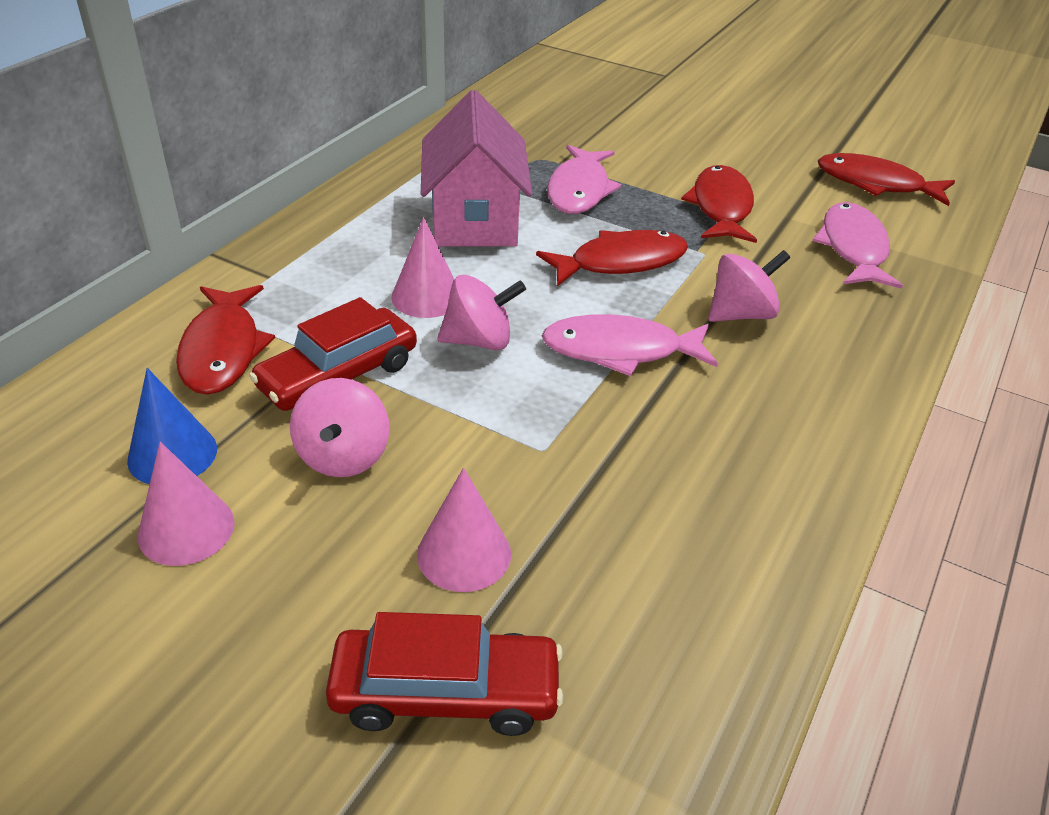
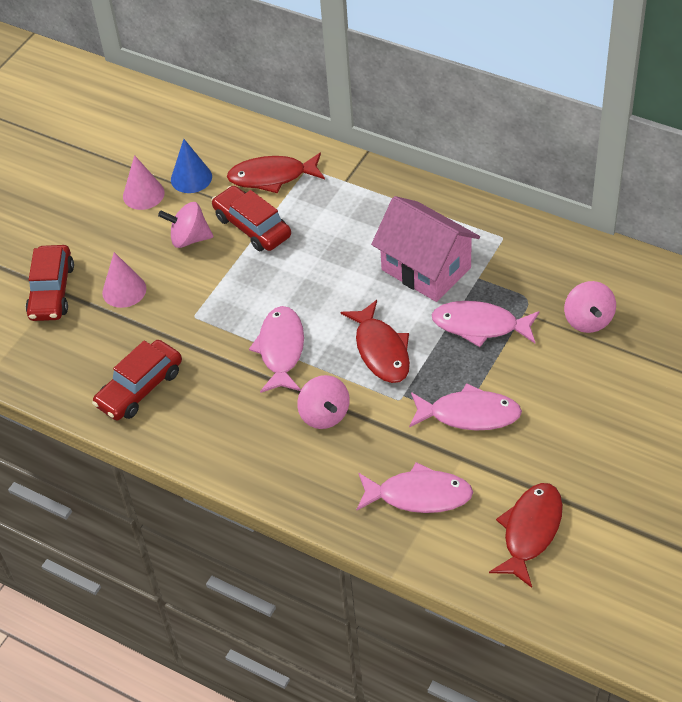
camera: 95 degrees right, 10 degrees up
(426, 297) = (330, 254): pink cone -> none
(474, 220) = (426, 269): pink house -> pink house turned 45 degrees clockwise
(479, 341) = (287, 283): pink spinning top -> pink spinning top (588, 320)
(717, 522) = (140, 388): none -> red car
(721, 207) = (469, 414): red fish -> pink fish

